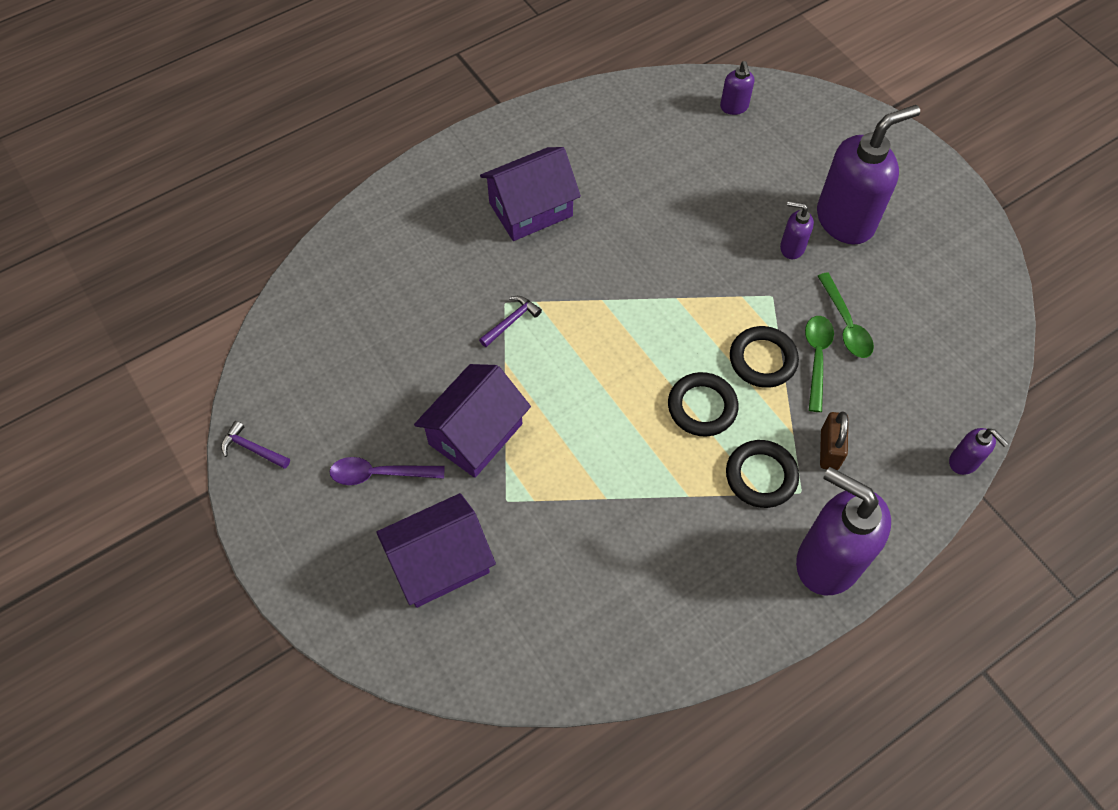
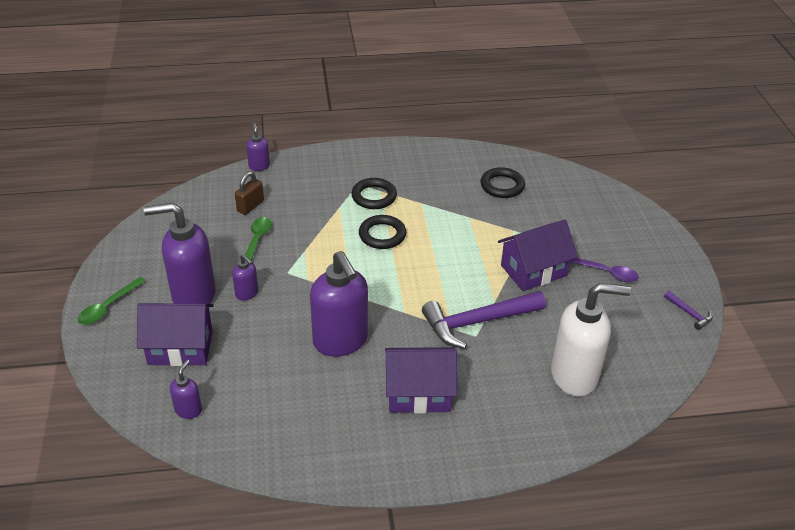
camera: 155 degrees left, 20 degrees down
(374, 296) = (575, 376): none -> white soap dispenser
(440, 562) = (581, 223): purple house -> purple house (180, 348)
(511, 321) = (477, 322): purple hammer -> purple hammer, size x2.27
(762, 359) = (325, 243): black ring -> black ring (502, 186)
(817, 358) = (292, 232): green spoon -> green spoon (108, 307)
(827, 561) = (368, 158): purple soap dispenser -> purple soap dispenser (341, 341)
(829, 449) = (326, 194): brown padlock -> brown padlock (250, 206)

